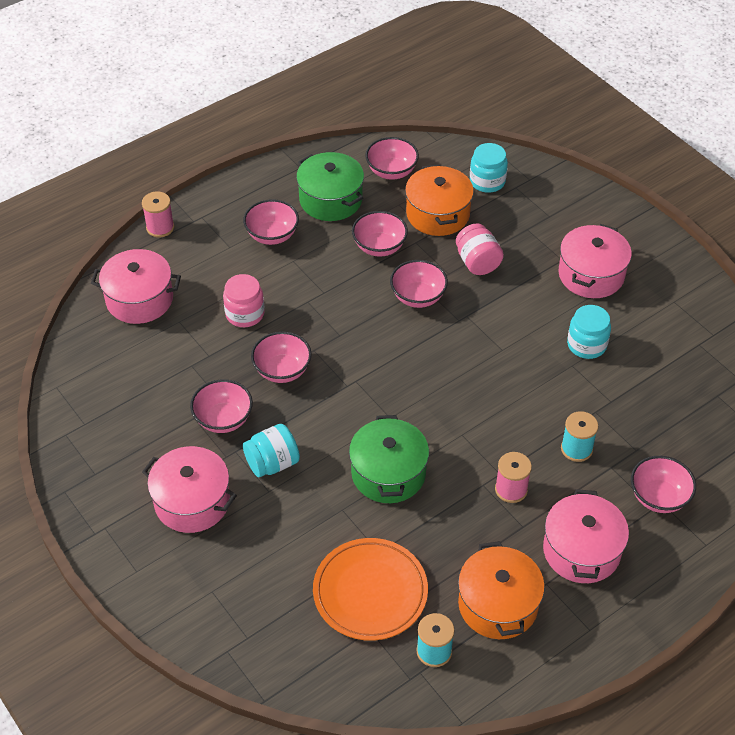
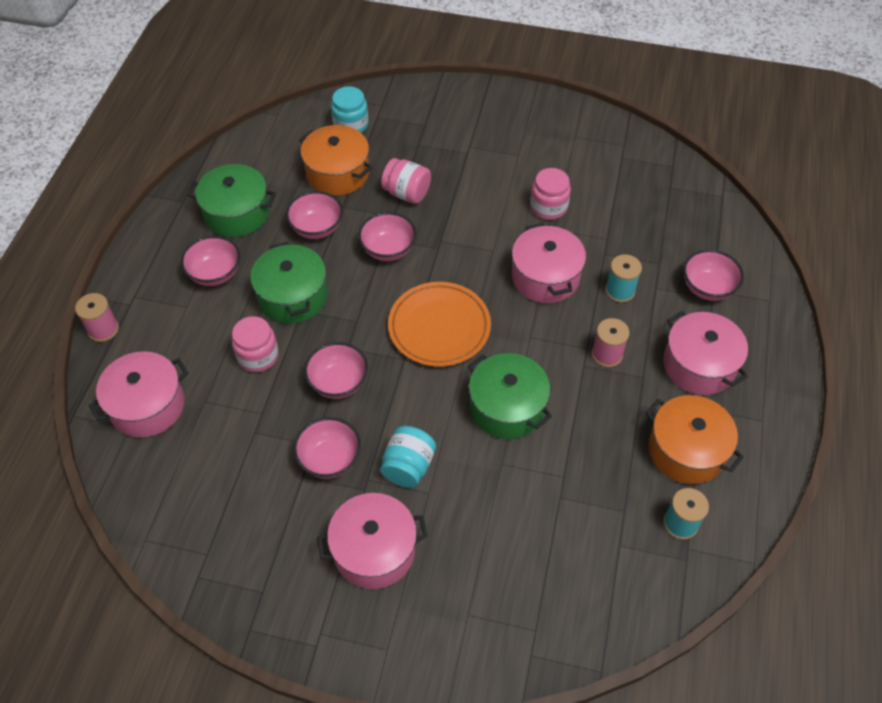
camera: 40 degrees left, 5 degrees up
(311, 287) = (292, 296): none -> green pot
(370, 592) = (589, 514): orange plate -> orange plate (439, 327)
(391, 171) = (265, 160): pink bowl -> none
(586, 345) = (548, 207): turquoise jar -> pink jar
(591, 275) = (499, 152): pink pot -> pink pot (545, 277)

